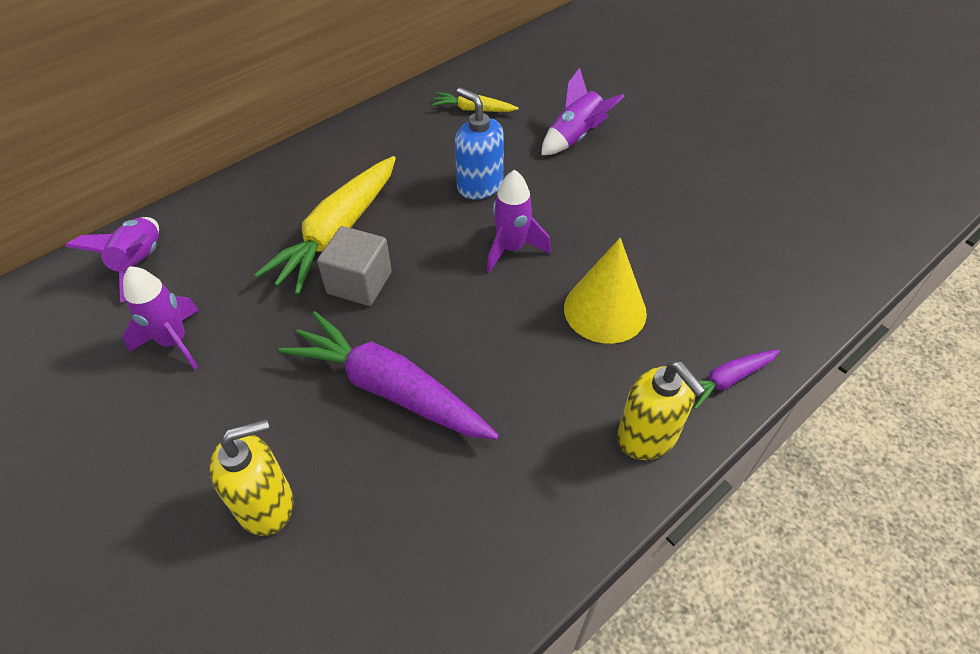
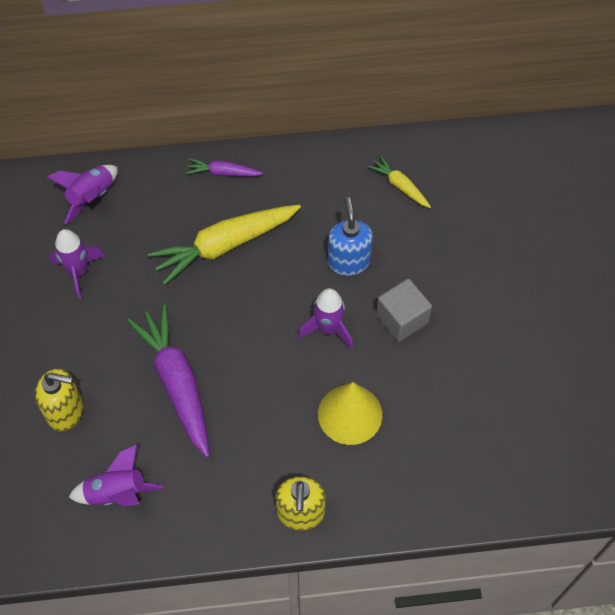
camera: 35 degrees right, 10 degrees up
(359, 283) = (211, 295): grey cube -> grey cube (402, 319)
(575, 137) = (455, 258): purple rocket -> purple rocket (117, 493)
(727, 380) = (383, 512): purple carrot -> purple carrot (223, 173)

